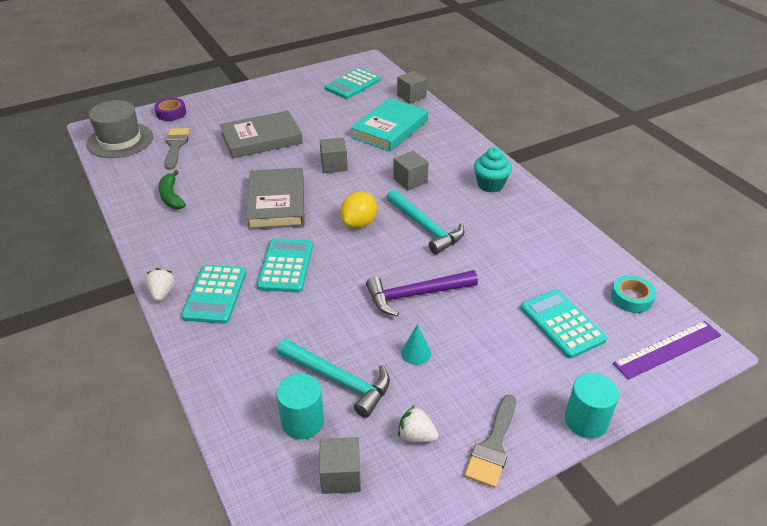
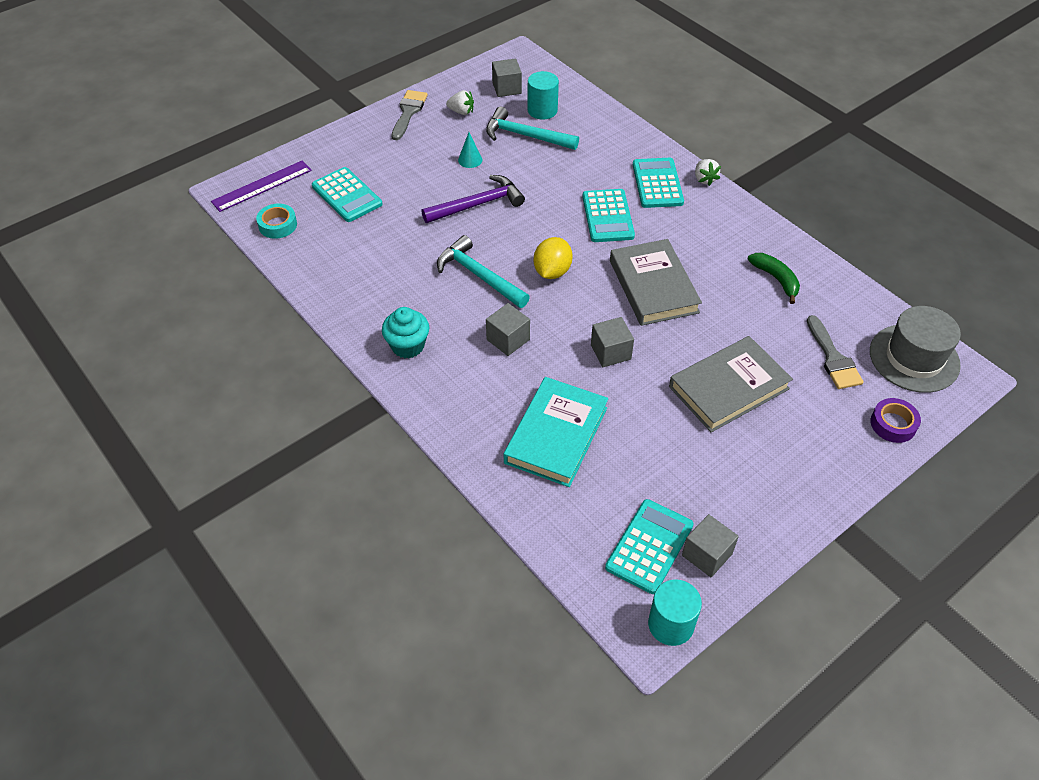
camera: 170 degrees right, 10 degrees up
(411, 96) = (540, 524): grey cube -> grey cube (707, 554)
(586, 420) = (341, 133): turquoise cylinder -> turquoise cylinder (671, 624)

